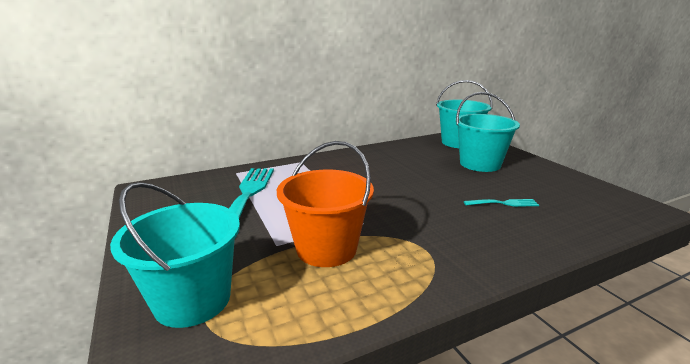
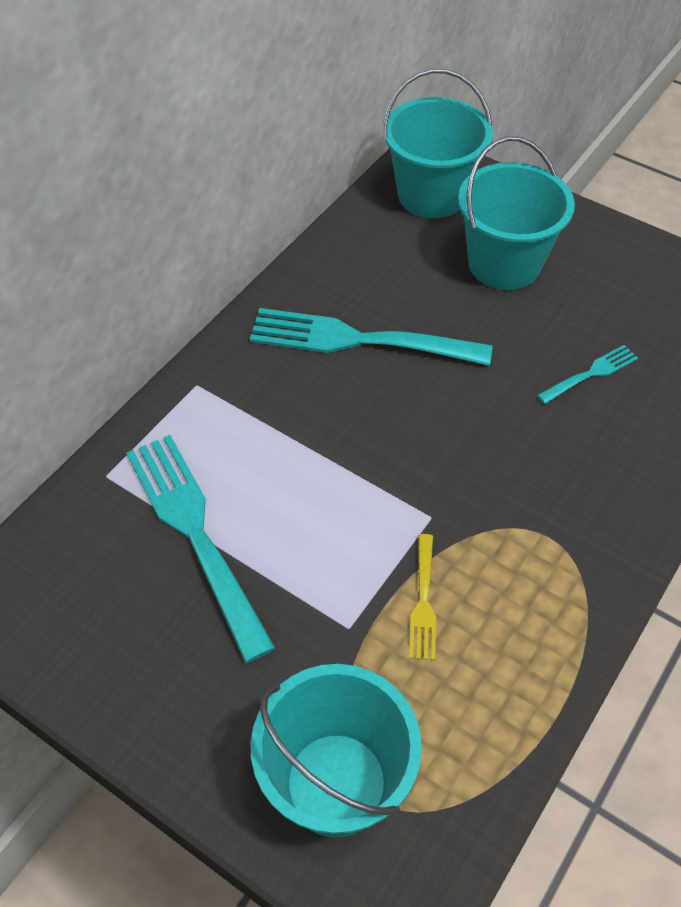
camera: 30 degrees left, 30 degrees up
(326, 249) = (423, 600): orange bucket -> yellow fork
(386, 167) = (361, 340): none -> turquoise fork

